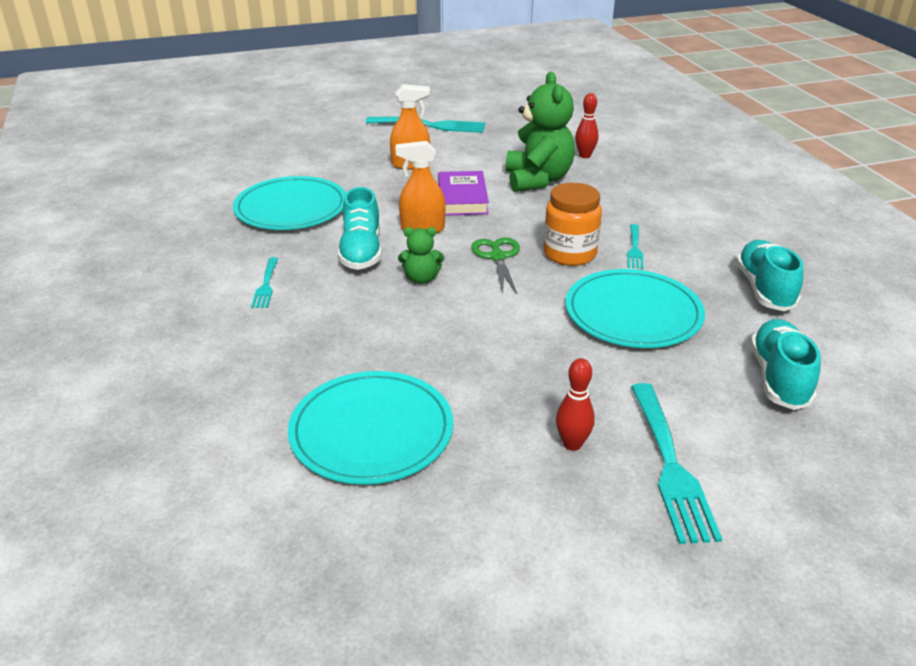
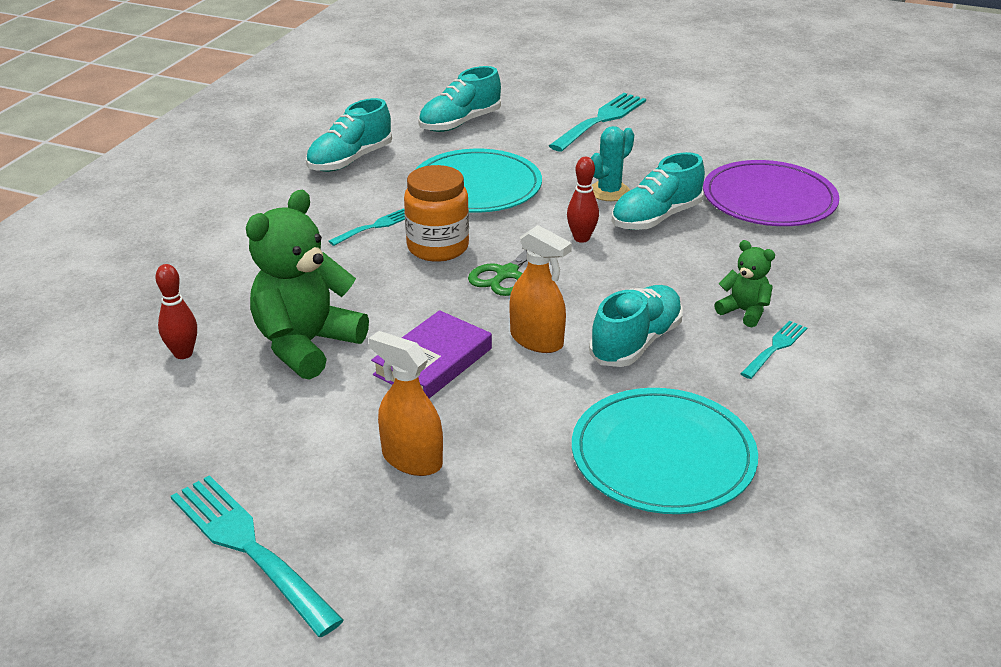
camera: 140 degrees left, 0 degrees up
(371, 431) = (769, 199): turquoise plate -> purple plate
(421, 279) = (608, 285): green teddy bear -> green teddy bear (744, 311)
(453, 353) = (656, 218): none -> turquoise shoe
(525, 362) = (609, 191): none -> turquoise cactus
(572, 444) = (643, 147): red bowling pin -> red bowling pin (581, 238)

